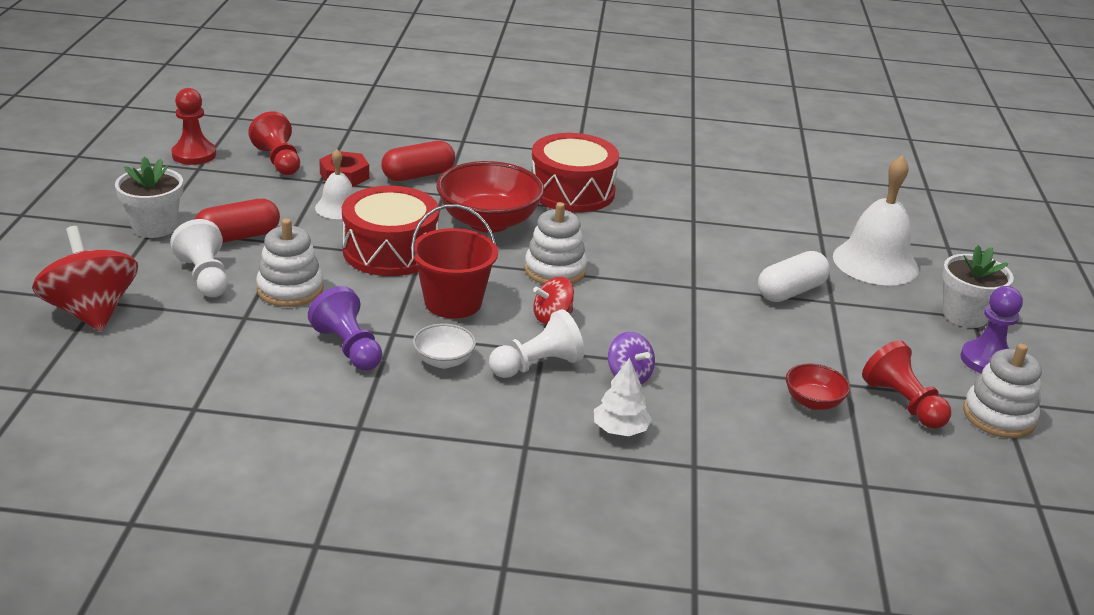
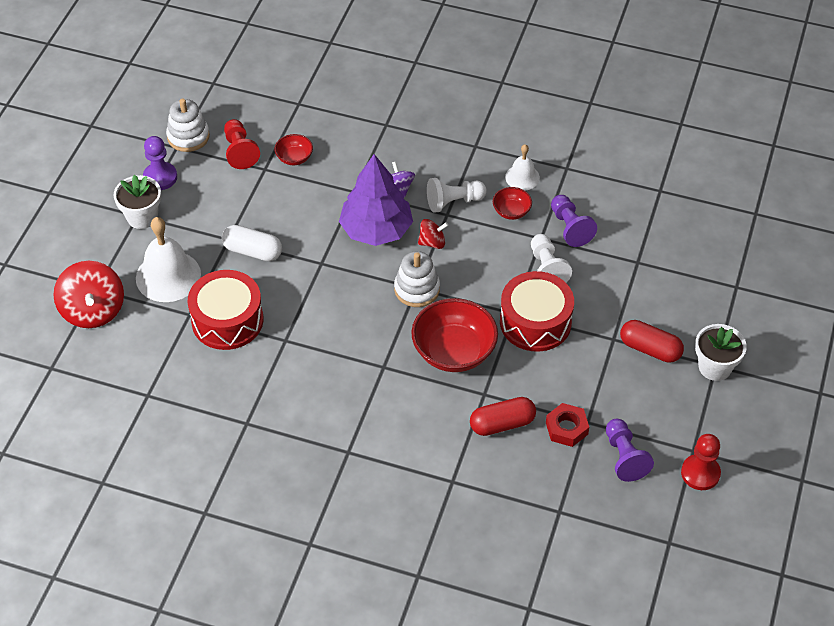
camera: 165 degrees left, 20 degrees up
(91, 312) = (738, 276): red spinning top -> red spinning top (93, 310)
(205, 277) = (668, 304): white pawn -> white pawn (547, 268)
(238, 237) = (650, 349): red capsule -> red capsule turned 45 degrees clockwise
(278, 161) = (624, 457): red pawn -> purple pawn
(290, 289) = (608, 286): white stacking toy -> none
(338, 207) = (573, 381): white bell -> white bell (522, 177)
(443, 361) = (511, 211): white bowl -> red bowl
(453, 302) = (497, 262): red bucket -> none
(572, 191) = (373, 389): red drum -> red drum (227, 320)
(620, 430) = (418, 150): white tree -> none
(638, 325) = (376, 230): none -> purple tree
(791, 291) = (252, 251): white capsule -> white capsule turned 45 degrees clockwise

